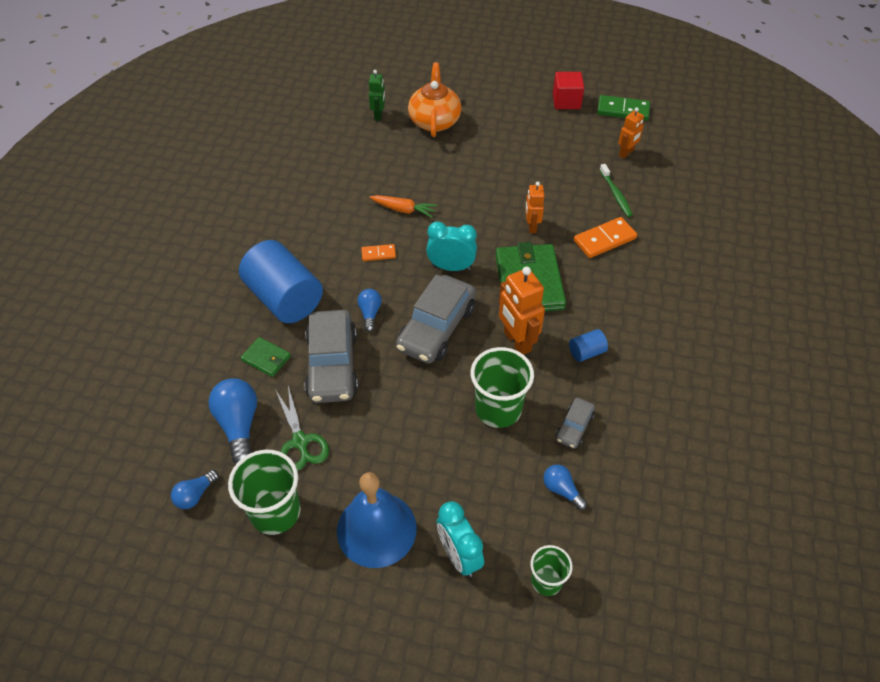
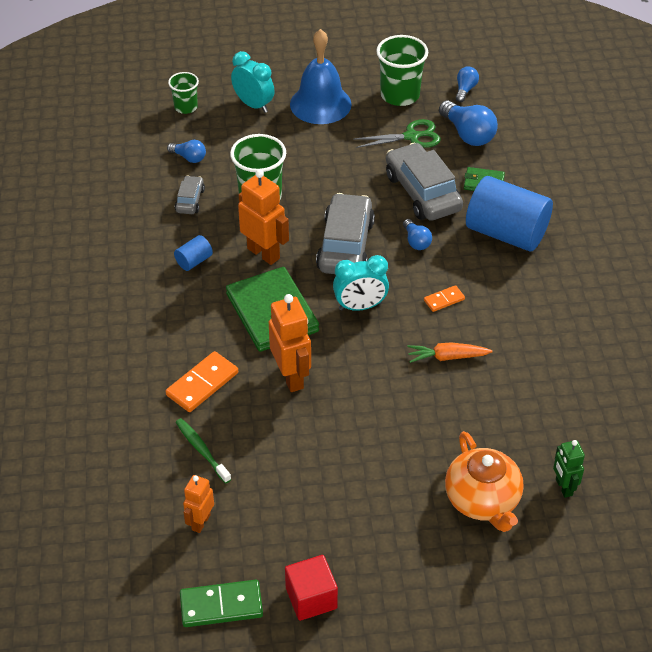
camera: 160 degrees right, 5 degrees down
(300, 441) = (411, 136): green scissors -> green scissors turned 120 degrees clockwise
(531, 226) = (291, 377): orange robot -> orange robot, size x1.67

